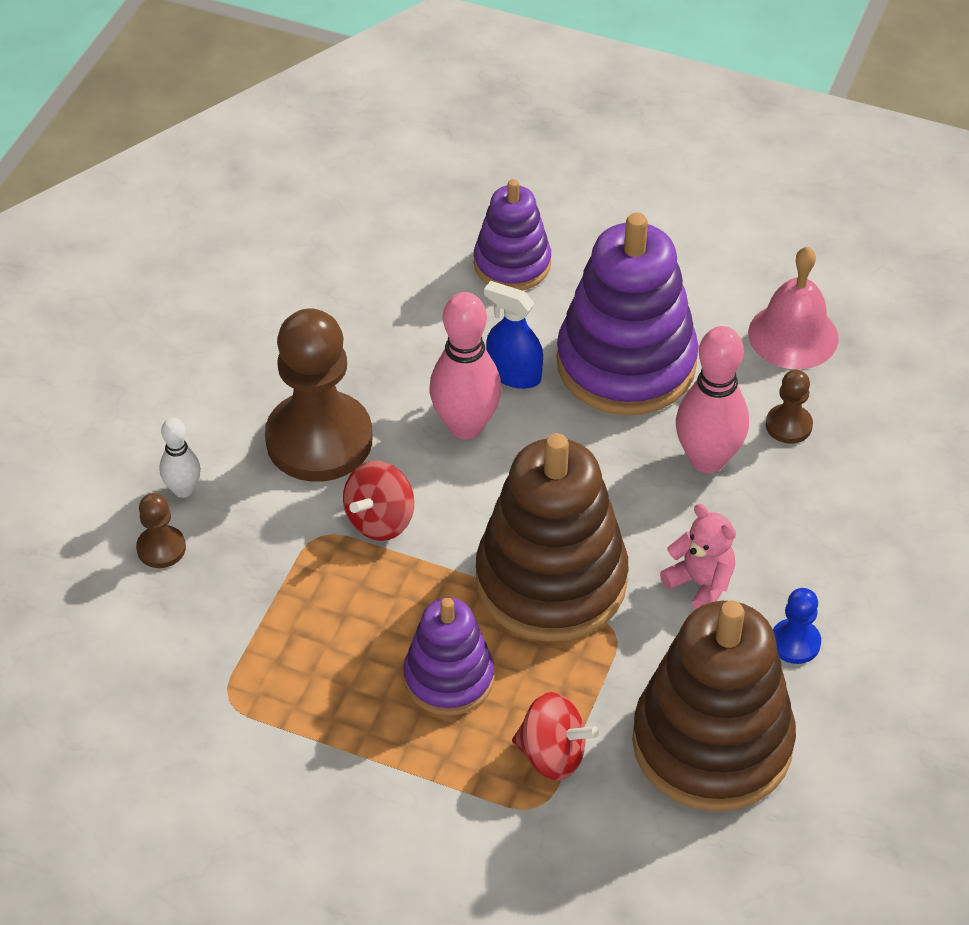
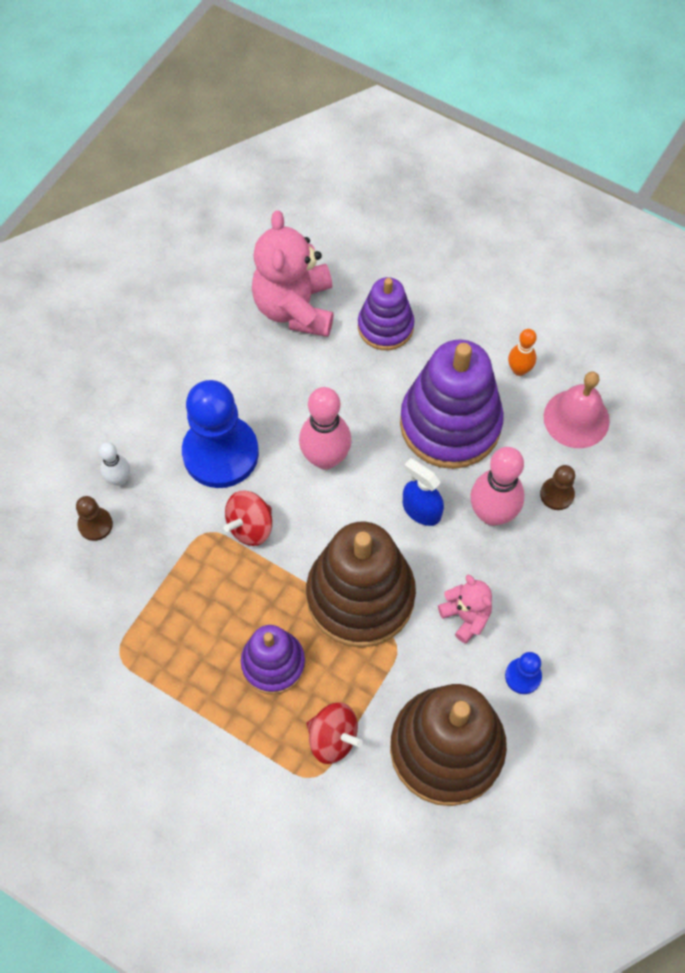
camera: 10 degrees right, 15 degrees up
(319, 440) = (220, 453): brown pawn -> blue pawn
(384, 258) = (295, 308): none -> pink teddy bear
(514, 374) = (368, 420): blue spray bottle -> blue spray bottle (421, 510)
(703, 290) = (519, 370): none -> orange bowling pin

